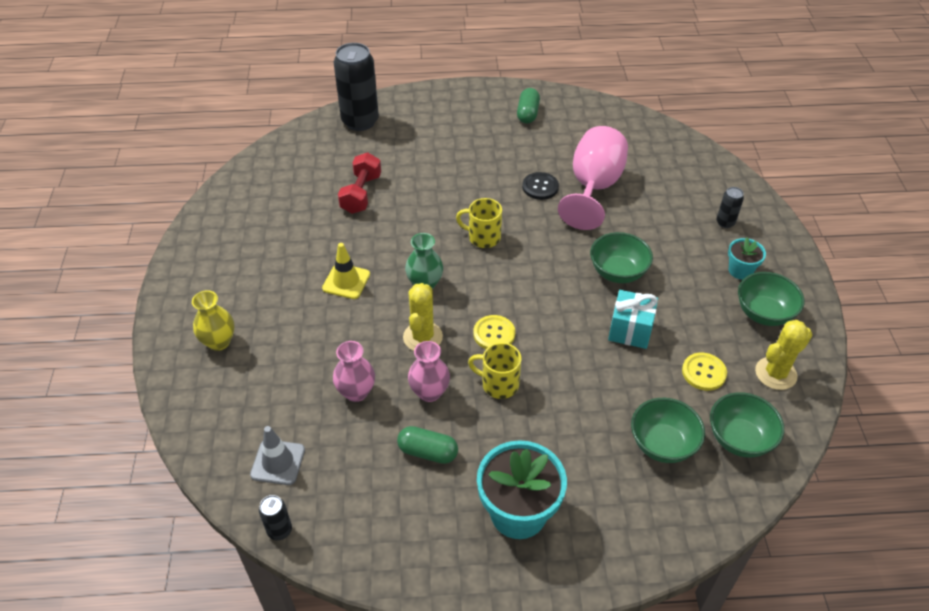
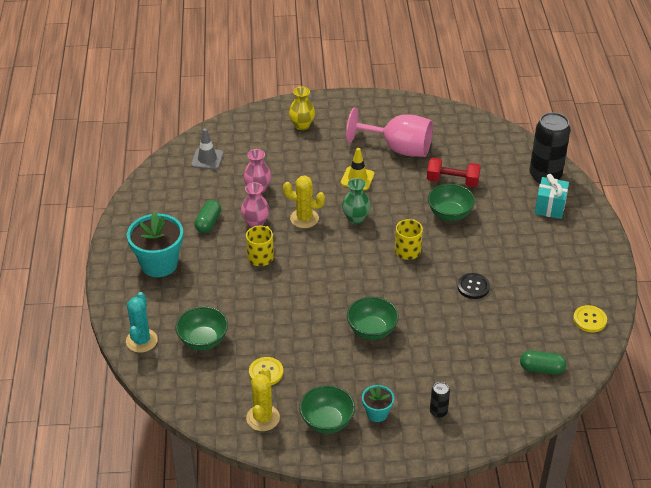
camera: 90 degrees right, 5 degrees down
(279, 530) = (161, 164): black can -> none
(494, 334) = (307, 255): yellow button -> yellow button (589, 320)
(528, 113) = (577, 282): green capsule -> green capsule (541, 369)
(593, 187) = (477, 322): pink goblet -> pink goblet (399, 148)
(630, 330) = (309, 332): turquoise gift -> turquoise gift (550, 207)
(676, 522) = (141, 340): none -> turquoise cactus
(739, 439) = (203, 385): green bowl -> green bowl (449, 214)
(775, 373) = (263, 418): yellow cactus -> yellow cactus turned 45 degrees clockwise

